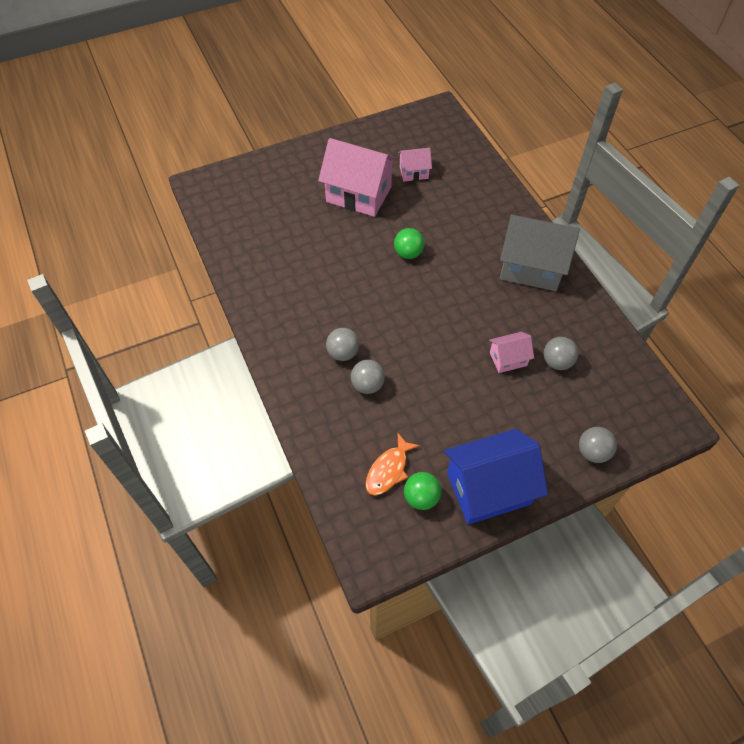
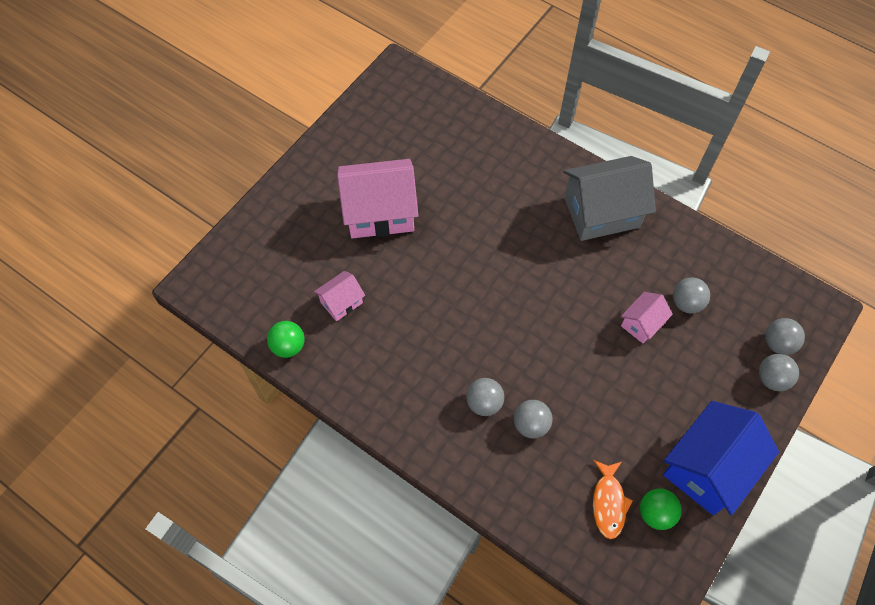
camera: 30 degrees left, 5 degrees up
(408, 253) = (475, 256): green ball -> green ball (288, 346)
(414, 172) = (420, 159): pink house -> pink house (341, 302)
(617, 429) = (778, 343): none -> grey ball

